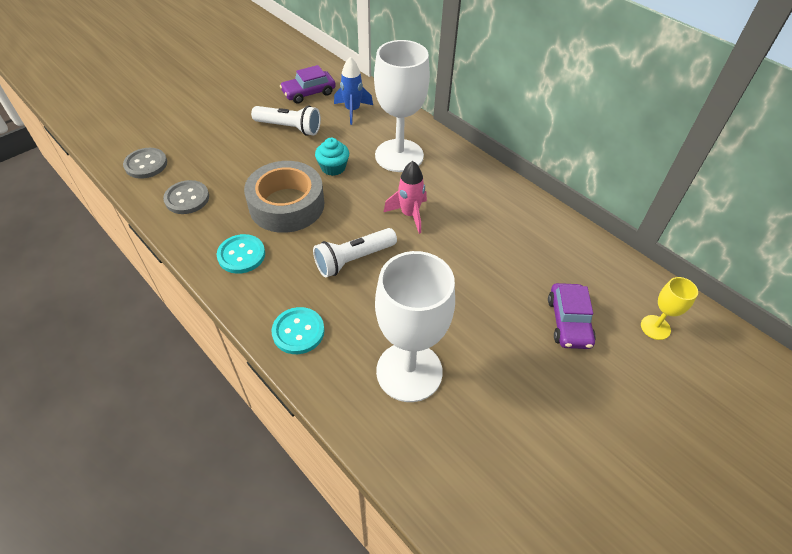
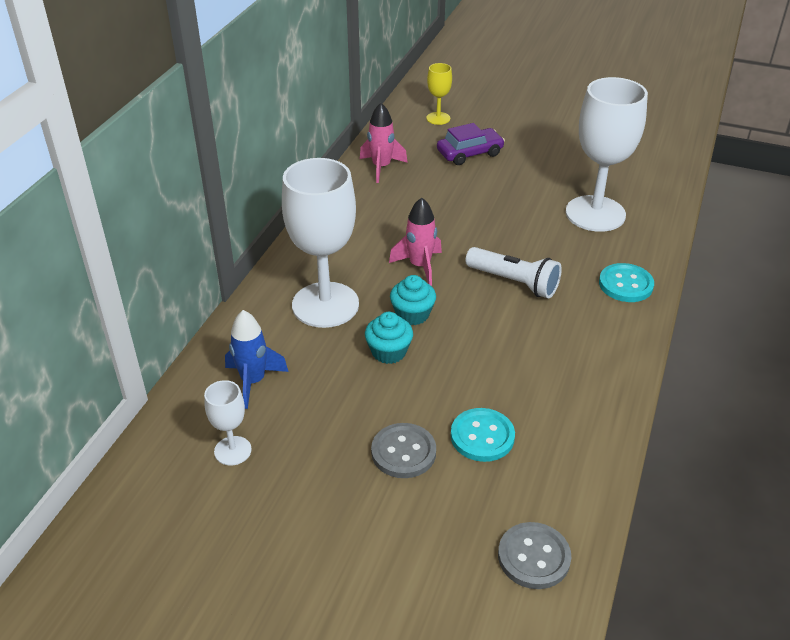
camera: 115 degrees left, 10 degrees down
(187, 198) = (553, 463): grey button -> grey button (403, 452)
(241, 255) = (585, 364): turquoise button -> turquoise button (482, 436)
(287, 205) = (484, 364): grey tape -> none
(289, 128) = (336, 431): white flashlight -> none
(308, 93) = (232, 451): purple car -> white goblet
(359, 191) = (412, 314): none -> turquoise cupcake
(567, 245) = (381, 167): none -> pink rocket

